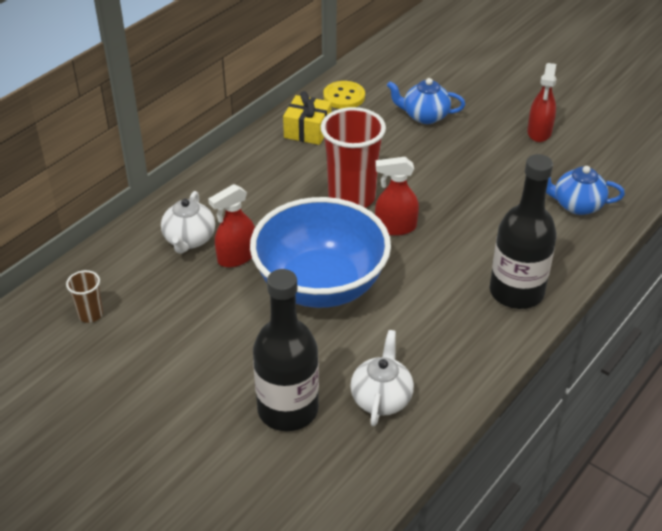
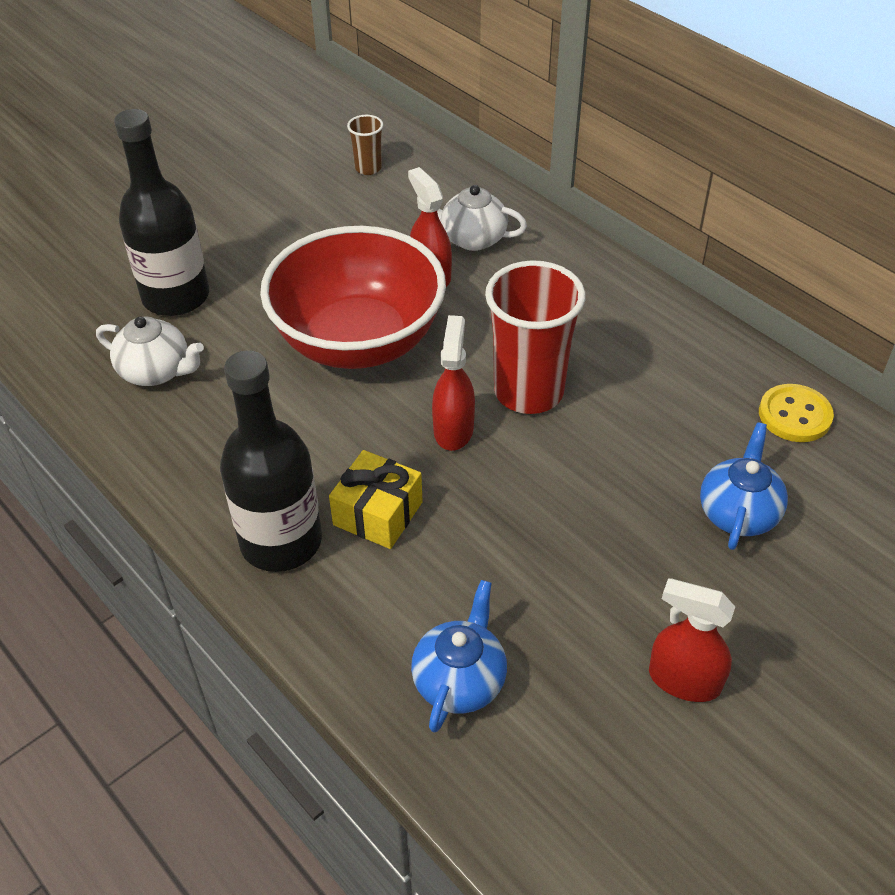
camera: 100 degrees right, 5 degrees up
(307, 130) = (698, 363): yellow gift -> yellow gift (378, 513)
(320, 285) = (358, 341): blue bowl -> red bowl

